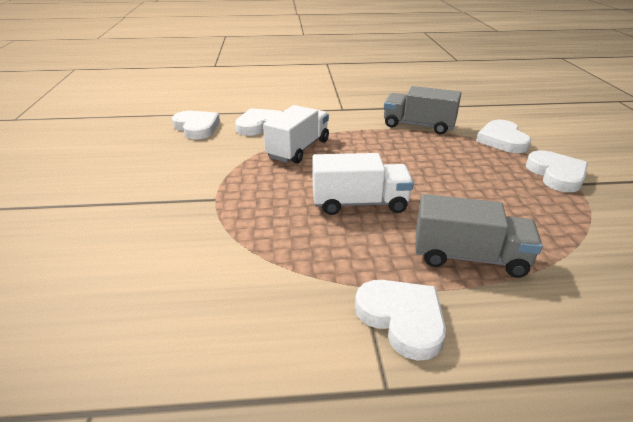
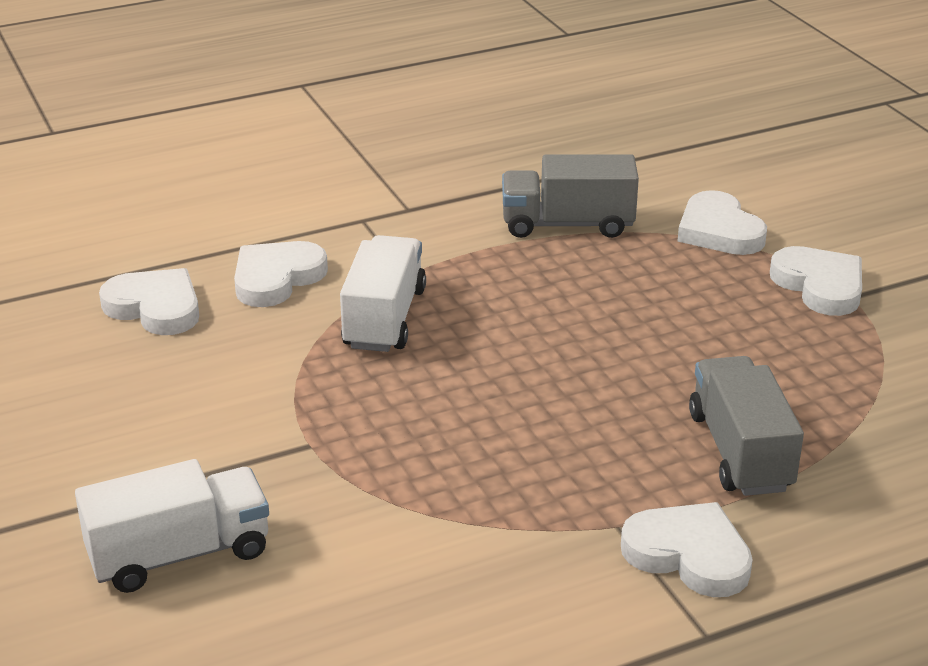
camera: 20 degrees left, 0 degrees up
(359, 203) = (547, 402): white truck -> white truck (179, 554)
(469, 257) = (740, 452): grey truck -> grey truck turned 90 degrees counterclockwise

